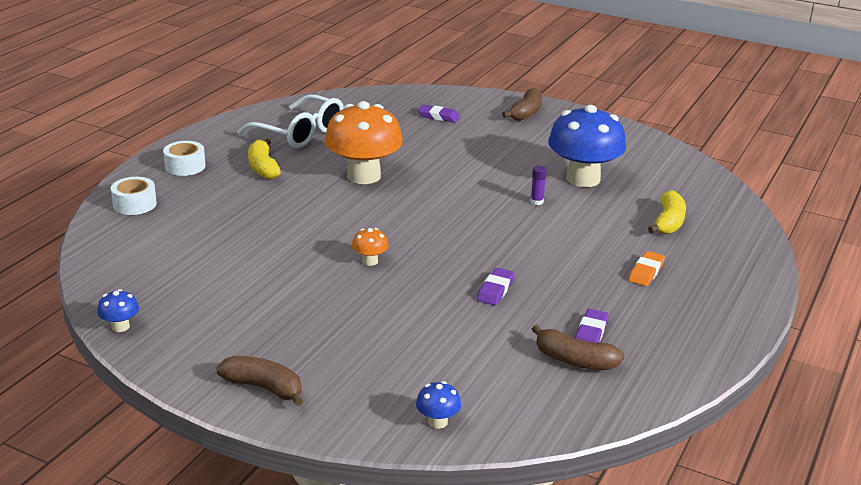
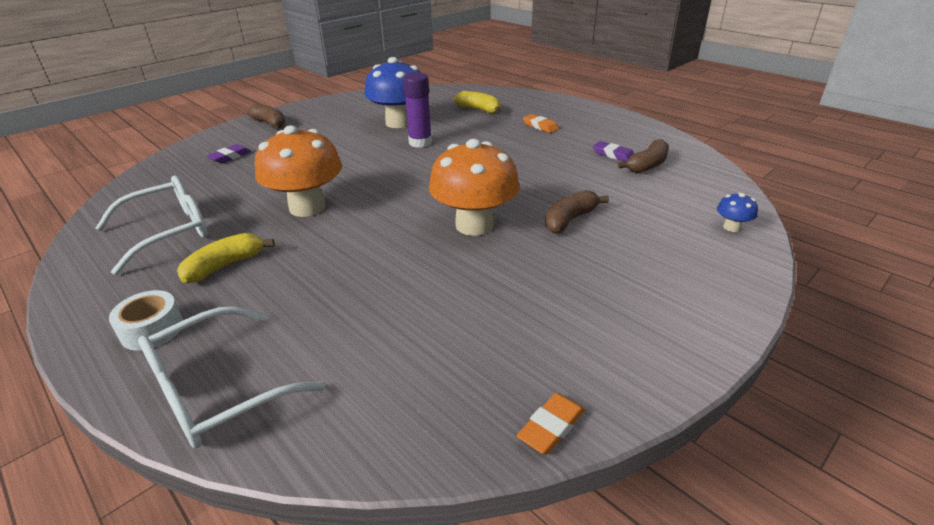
camera: 70 degrees left, 5 degrees up
(120, 327) = (551, 427): blue mushroom -> orange eraser
(134, 204) = (217, 390): white tape -> white glasses
(263, 168) = (225, 266): yellow banana -> yellow banana turned 135 degrees clockwise
(264, 387) = (689, 313): brown banana -> brown banana (570, 220)
(370, 261) = (474, 225): orange mushroom -> orange mushroom, size x2.41
(495, 290) = (545, 177): purple eraser -> none
(537, 202) = (420, 143): purple glue stick -> purple glue stick, size x2.11

